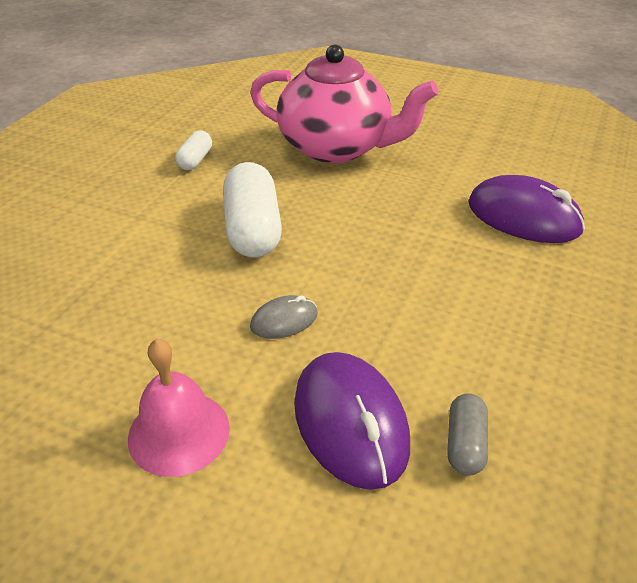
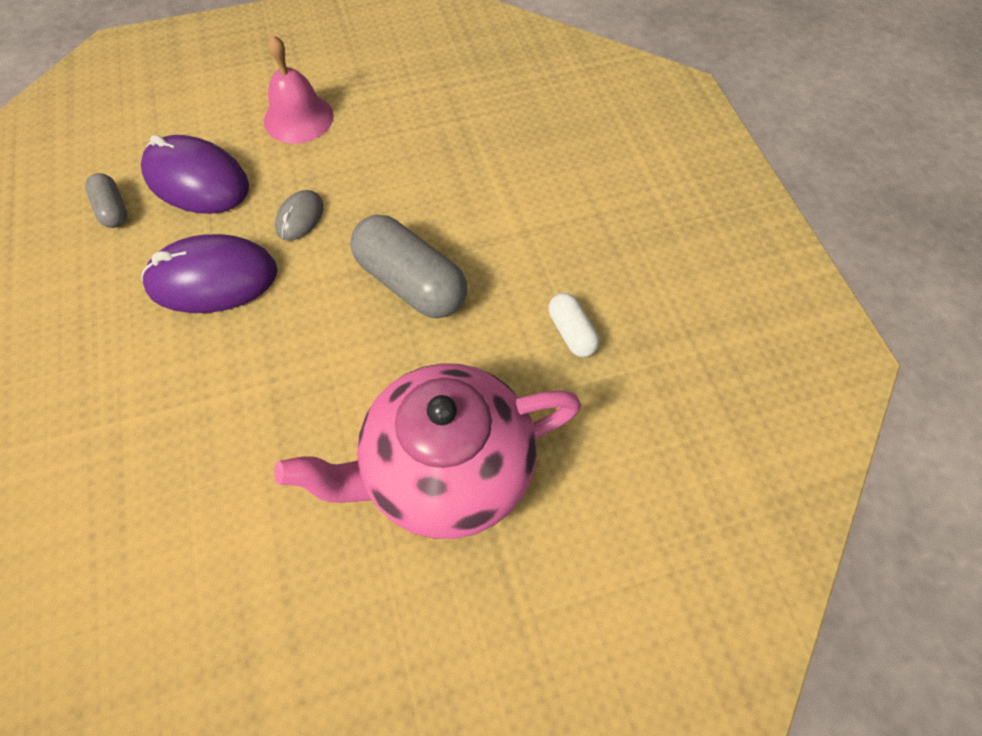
camera: 140 degrees right, 20 degrees up
(253, 229) = (410, 283): white capsule -> grey capsule
(523, 217) = (144, 488): purple mouse -> purple mouse (212, 278)

